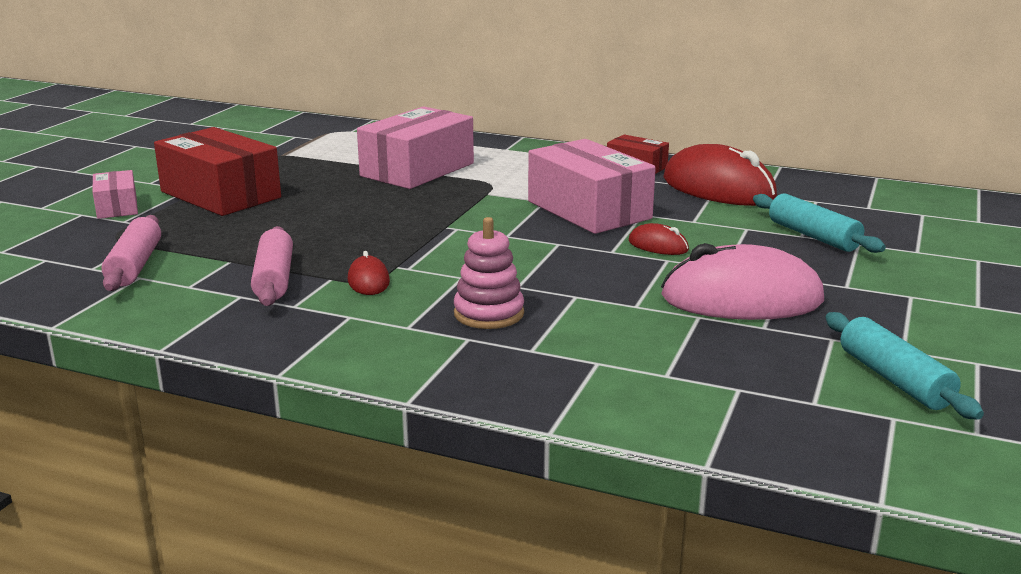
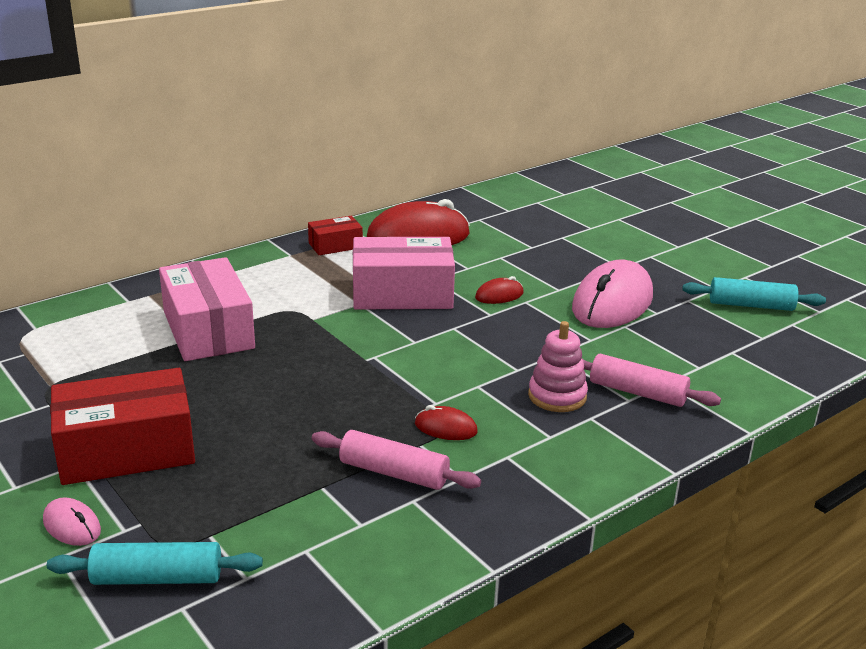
camera: 60 degrees left, 5 degrees up
(117, 207) = (72, 526): pink box -> pink mouse
(135, 266) = (273, 547): pink rolling pin -> pink rolling pin (637, 392)
(813, 236) = (537, 244): turquoise rolling pin -> turquoise rolling pin (157, 578)

